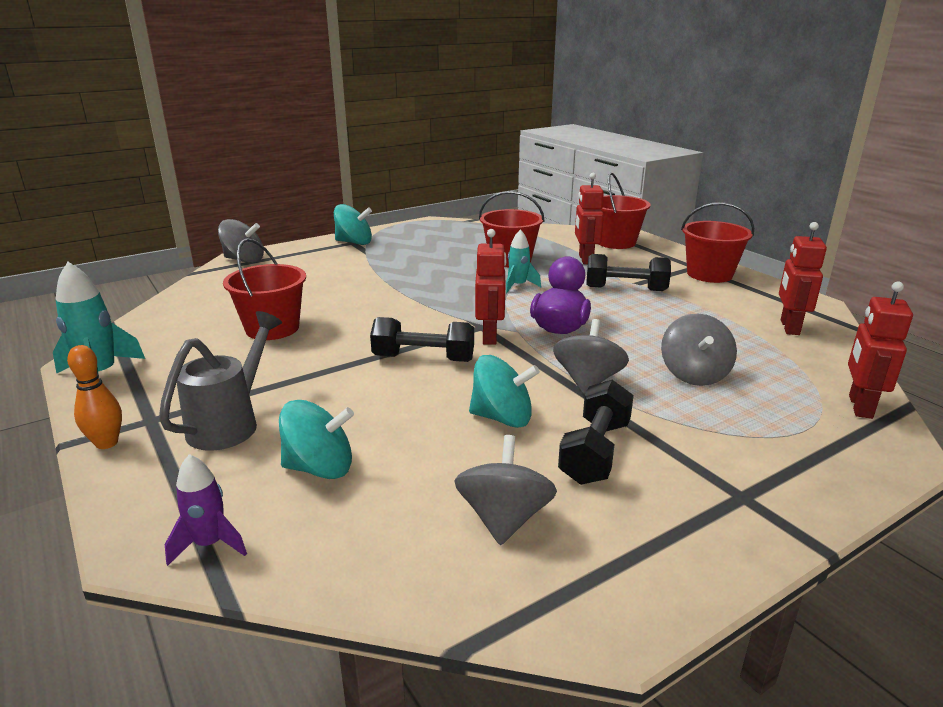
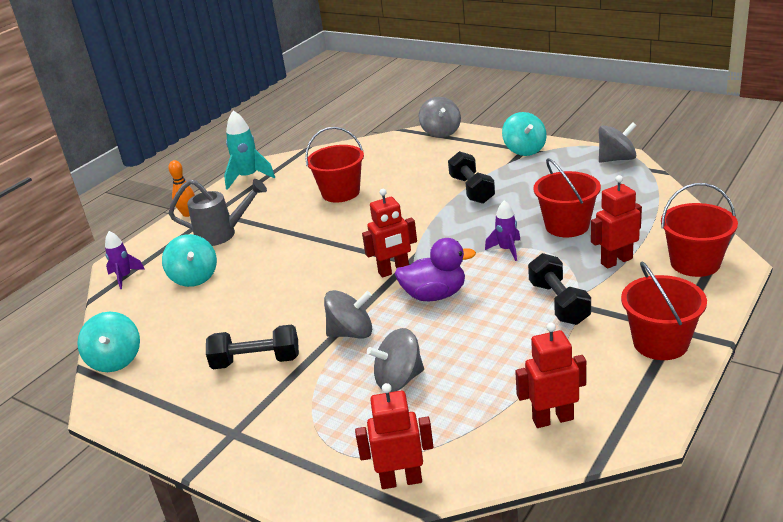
camera: 70 degrees right, 5 degrees up
(423, 358) = (338, 259): black dumbbell -> black dumbbell (471, 190)
(502, 418) = (278, 315): turquoise spinning top -> turquoise spinning top (115, 360)
(504, 519) = (174, 349): grey spinning top -> grey spinning top (616, 159)
(518, 286) = (506, 250): turquoise rocket -> purple rocket

